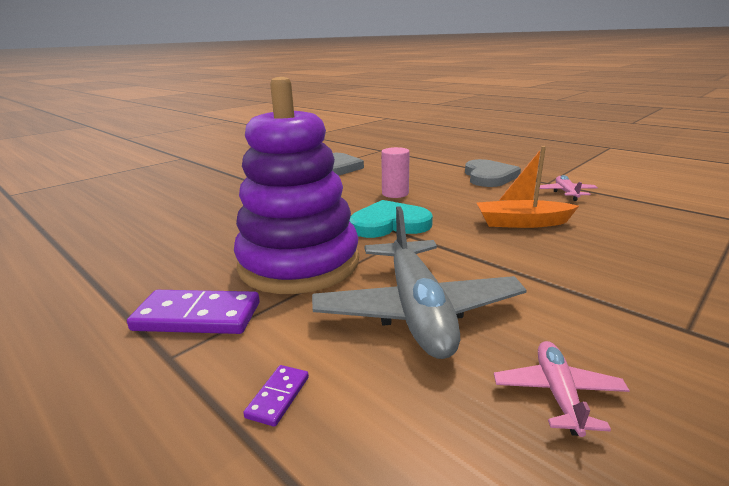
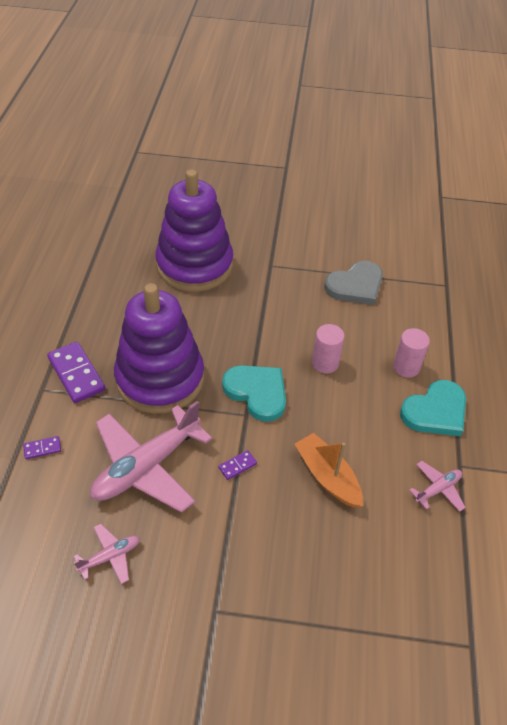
camera: 50 degrees right, 25 degrees up
(195, 209) = (194, 265): none -> purple stacking toy
(417, 310) = (146, 466): grey plane -> pink plane
(436, 174) = (406, 367): none -> pink cylinder
(471, 256) = (237, 466): none -> purple domino
(489, 176) = (435, 411): grey heart -> turquoise heart

